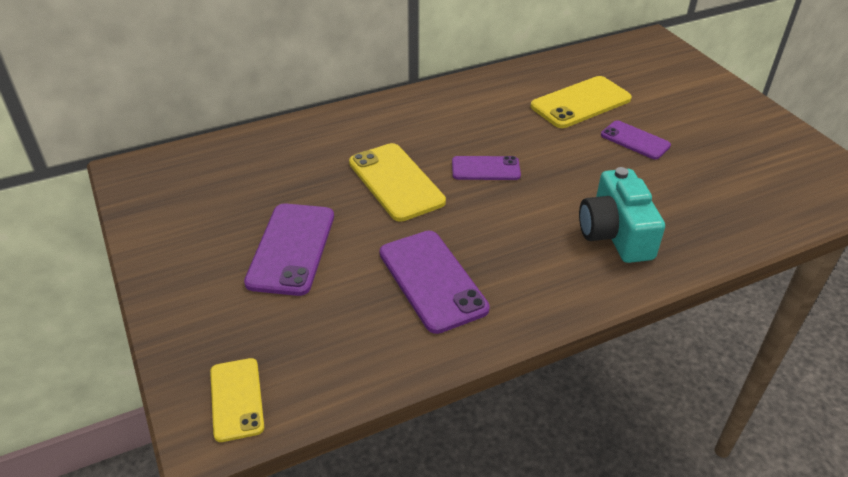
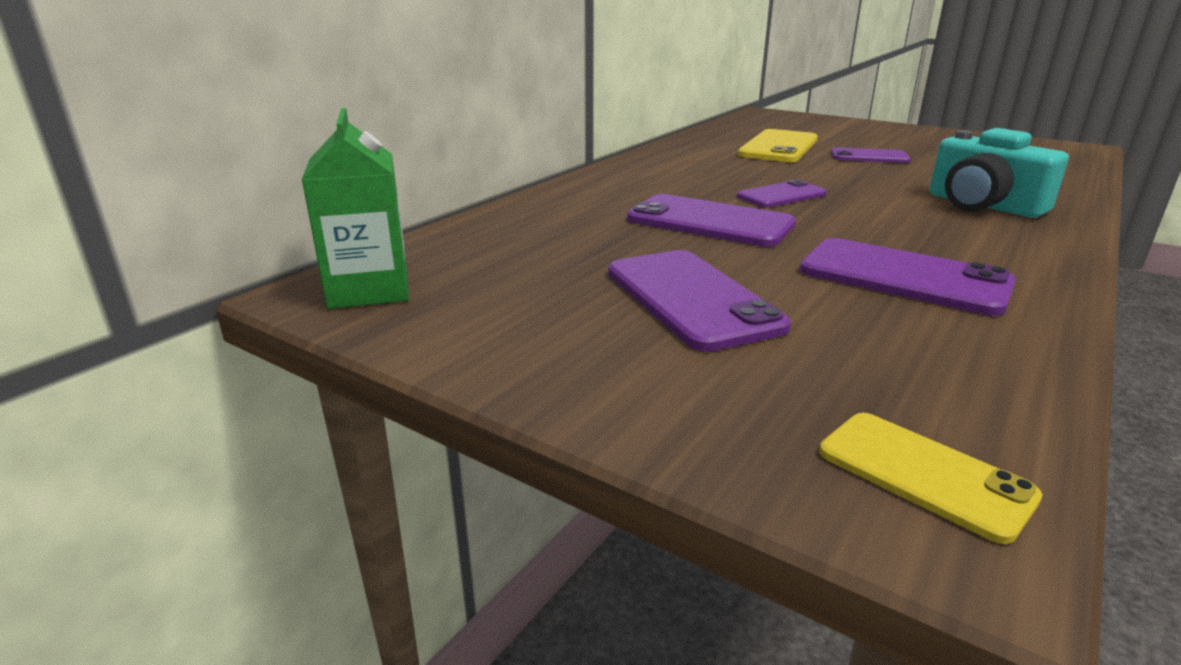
camera: 30 degrees left, 15 degrees down
(154, 177) = (369, 289): none -> green carton
(396, 182) = (709, 222): yellow phone -> purple phone

